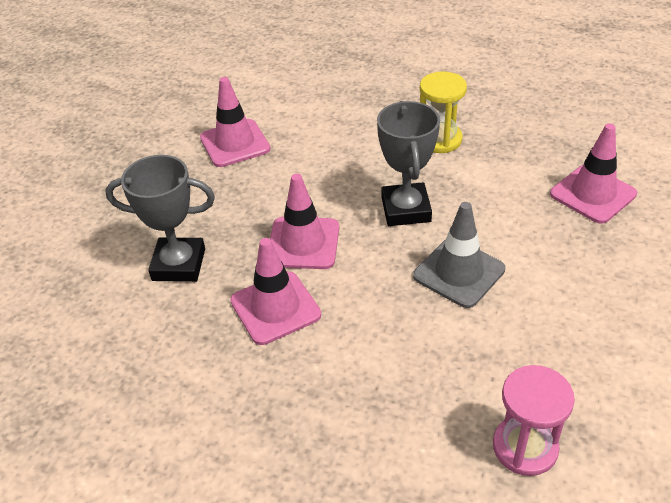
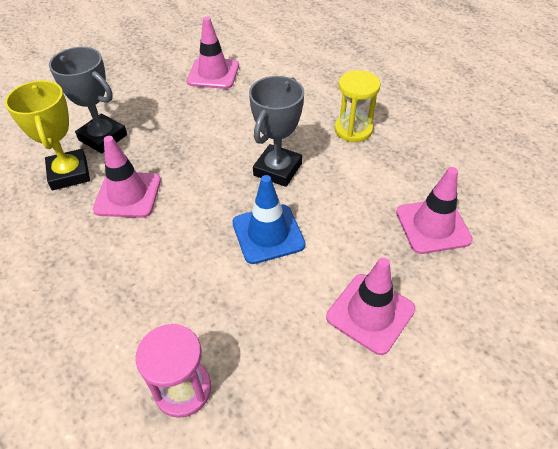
camera: 30 degrees right, 5 degrees up
(181, 320) = (69, 173): none -> yellow trophy
(303, 243) = (187, 160): pink traffic cone -> pink traffic cone (370, 313)
(459, 273) = (268, 234): grey traffic cone -> blue traffic cone

